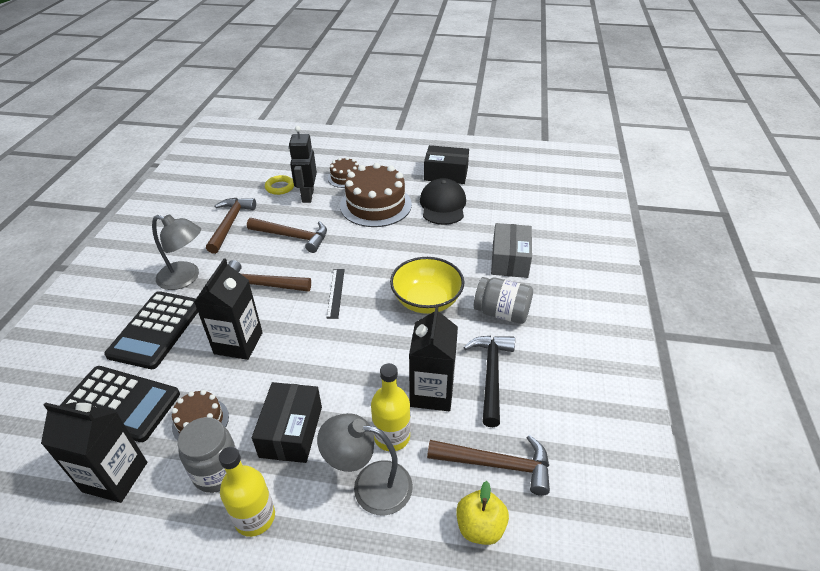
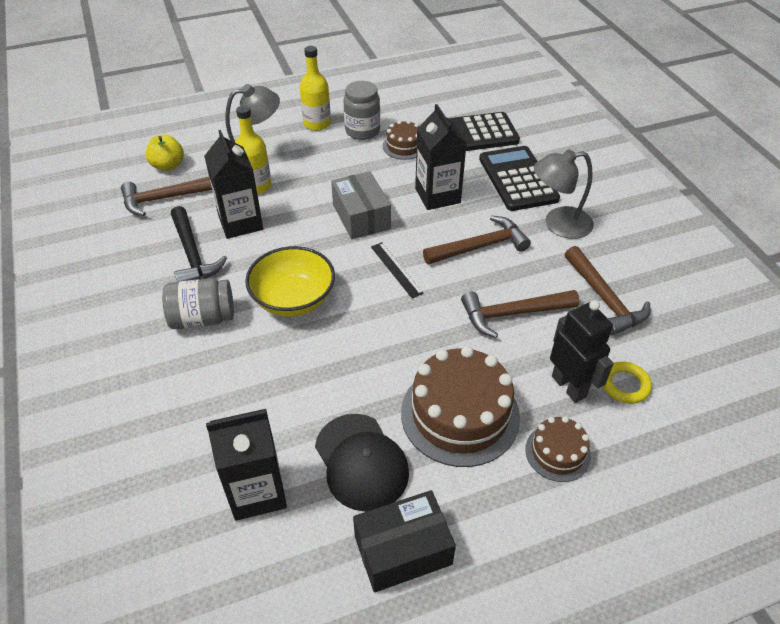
camera: 150 degrees right, 5 degrees up
(115, 477) = (422, 109): black carton -> black carton (257, 491)
(291, 431) = (334, 163): black box -> none
(510, 260) = (216, 396): grey box -> grey box (361, 216)

